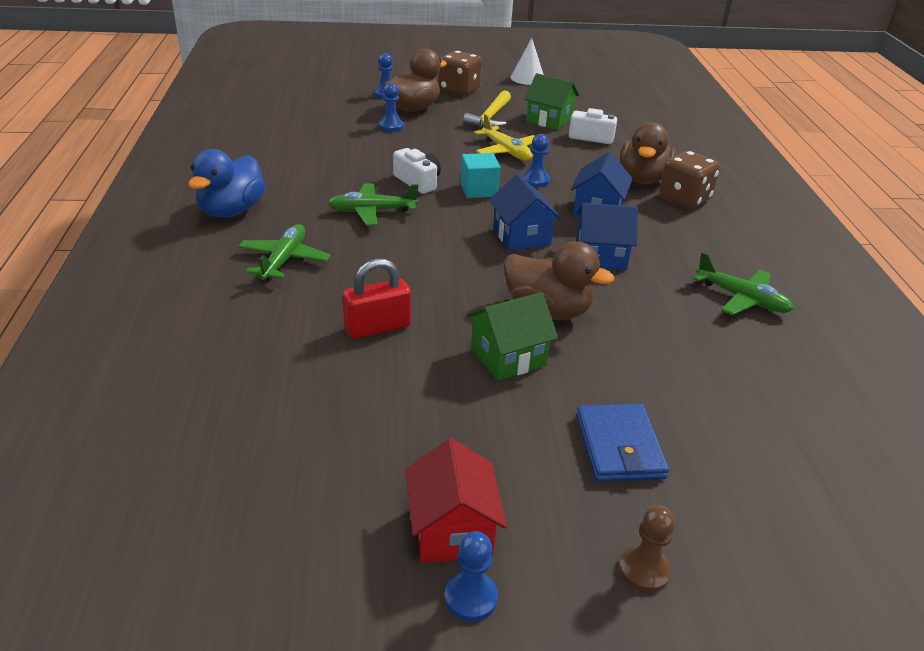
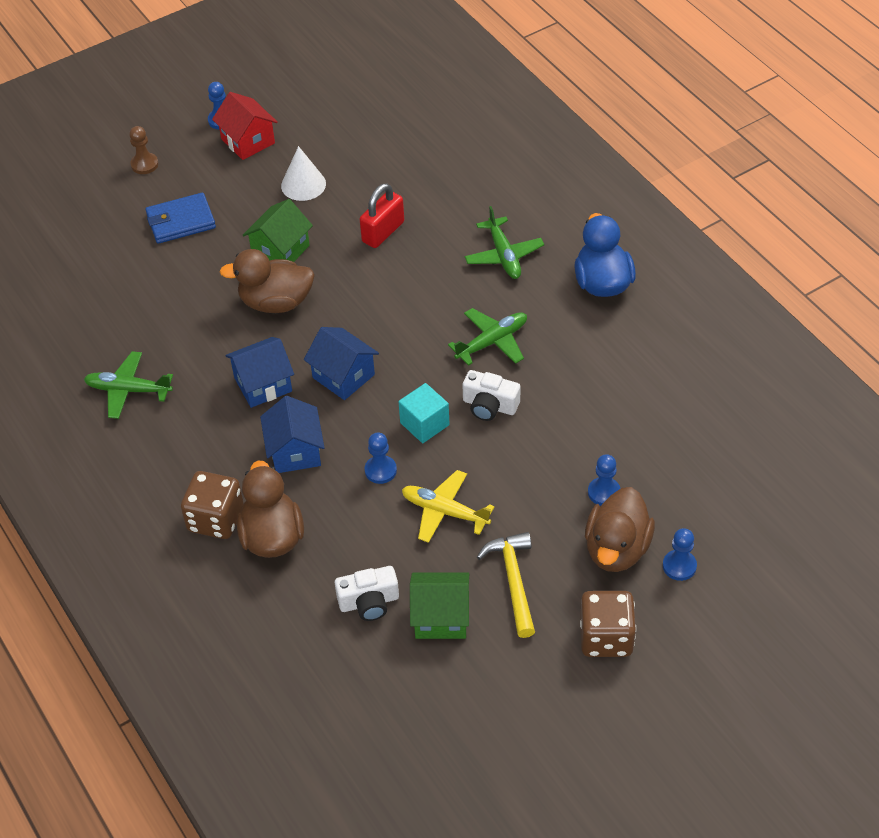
camera: 155 degrees right, 15 degrees up
(527, 78) = (545, 738): white cone -> white cone (303, 184)
(619, 447) = (181, 221): blue wallet -> blue wallet turned 75 degrees counterclockwise

